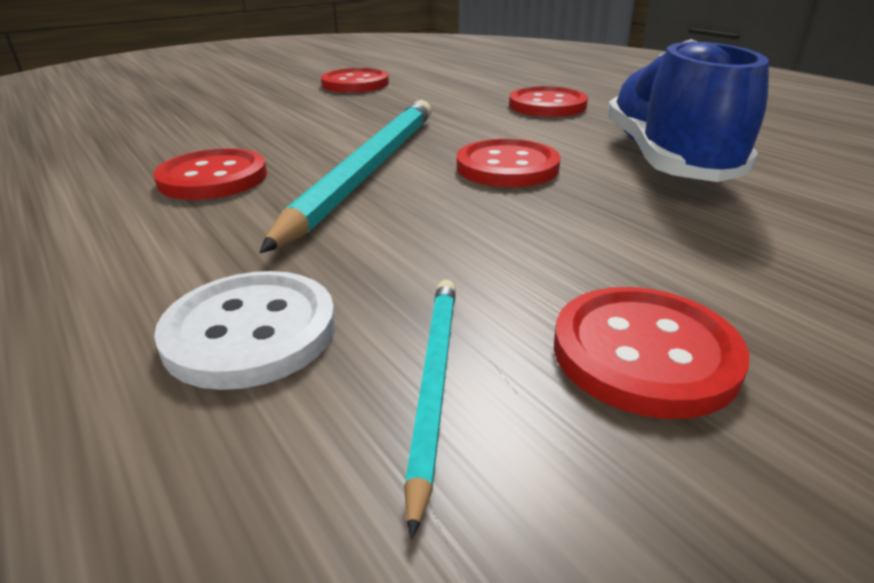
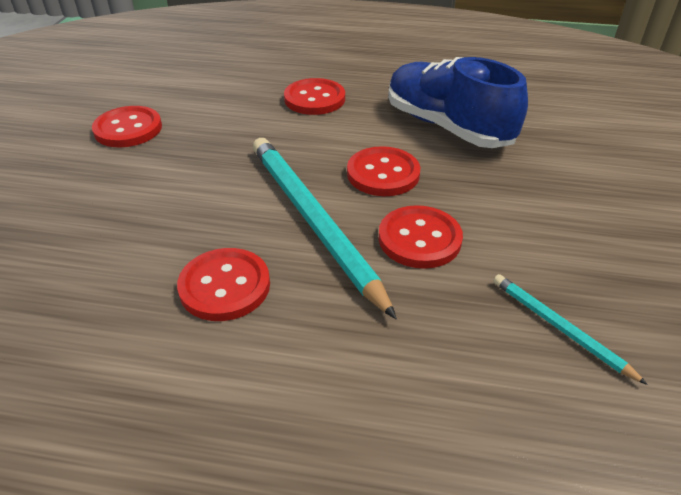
camera: 45 degrees left, 10 degrees up
(250, 332) = (459, 362): white button -> none
(644, 353) = (594, 261): red button -> red button (419, 239)

